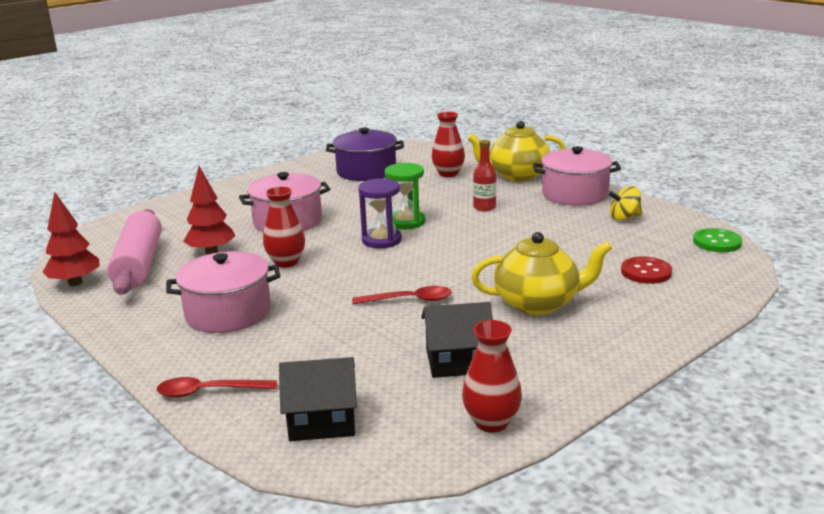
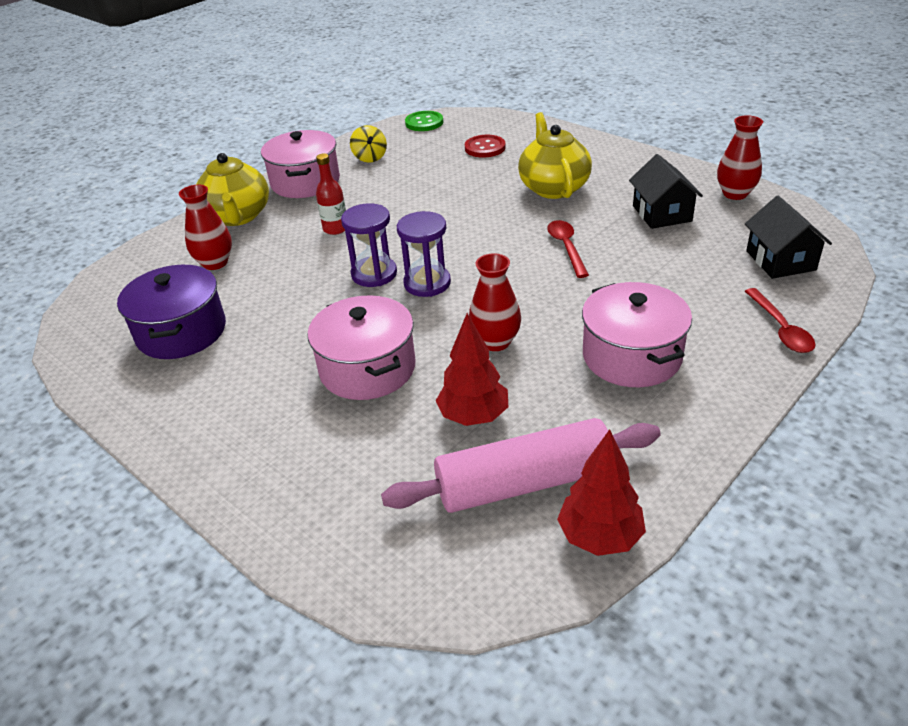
camera: 95 degrees left, 15 degrees up
(406, 222) = (374, 274): green hourglass -> purple hourglass

